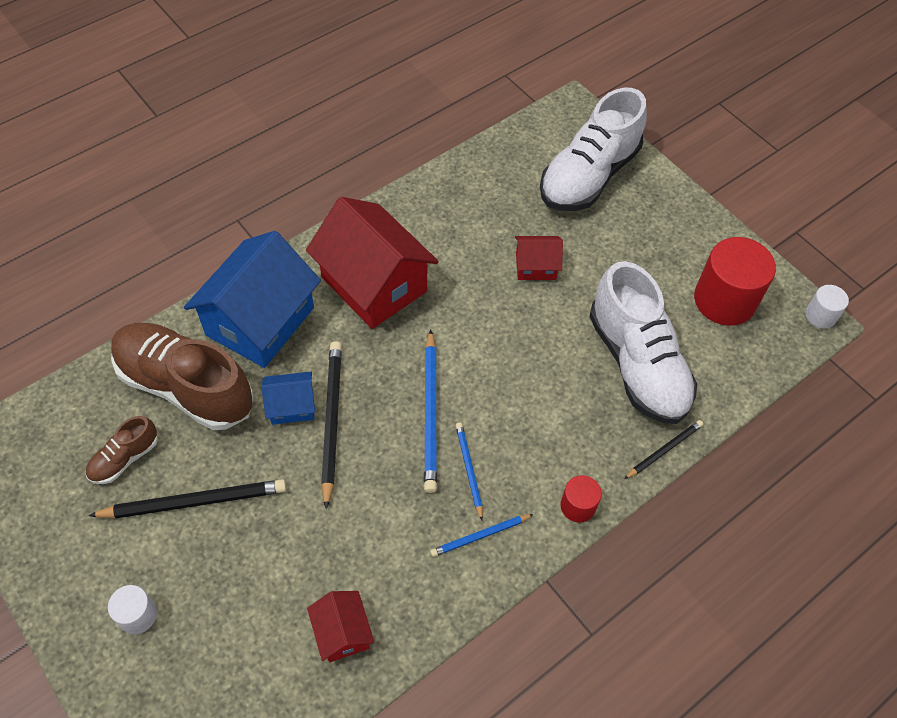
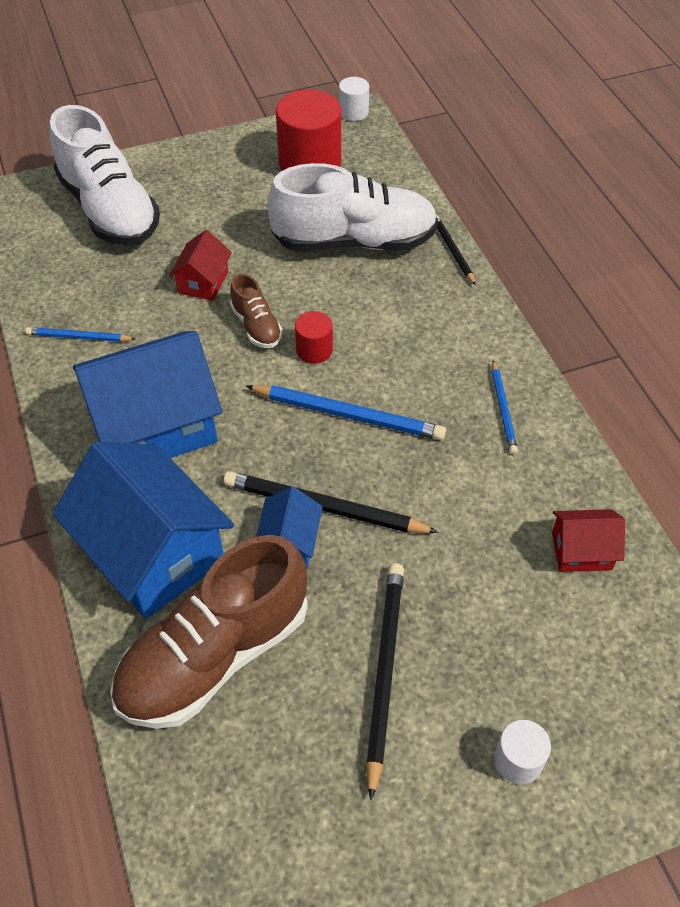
camera: 70 degrees left, 5 degrees down
(125, 458) = (296, 746): brown shoe -> brown shoe (256, 326)
(374, 284) = (155, 426): red house -> blue house
(469, 470) = (426, 399): blue pencil -> blue pencil (79, 337)
(578, 506) = (491, 327): red cylinder -> red cylinder (314, 350)

